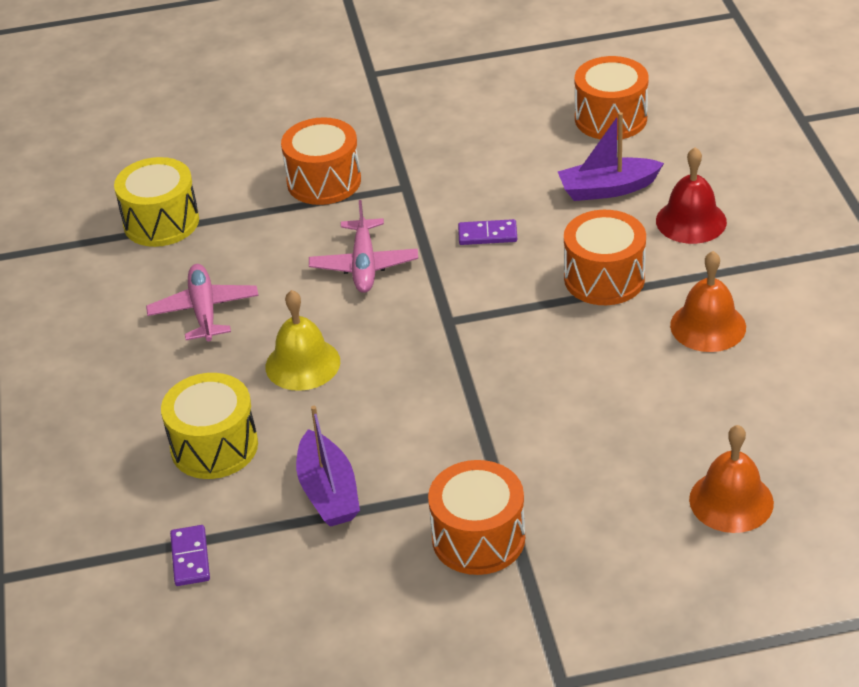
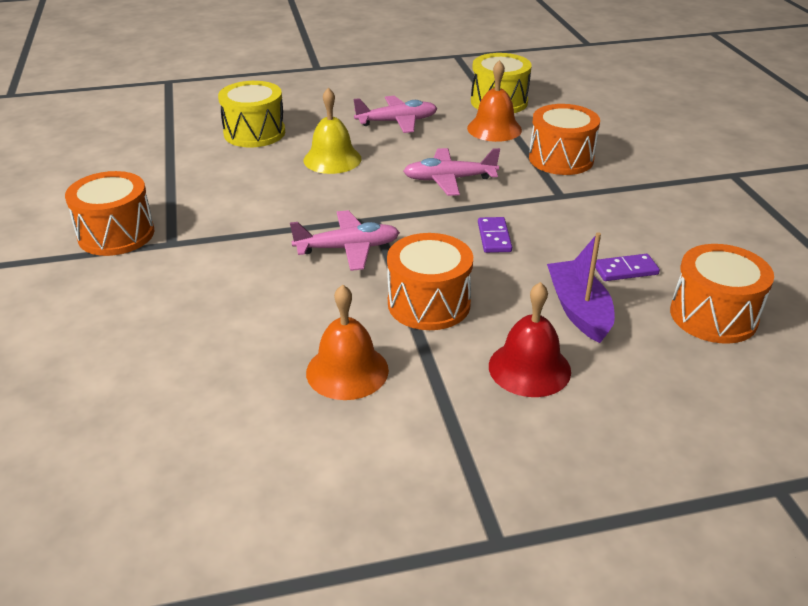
camera: 85 degrees right, 5 degrees down
(190, 558) = (155, 131): purple domino -> purple domino (625, 270)
(328, 492) = (193, 174): purple boat -> none
(509, 337) = (348, 248): none -> pink plane
(731, 501) = (91, 371): orange bell -> orange bell (494, 129)

